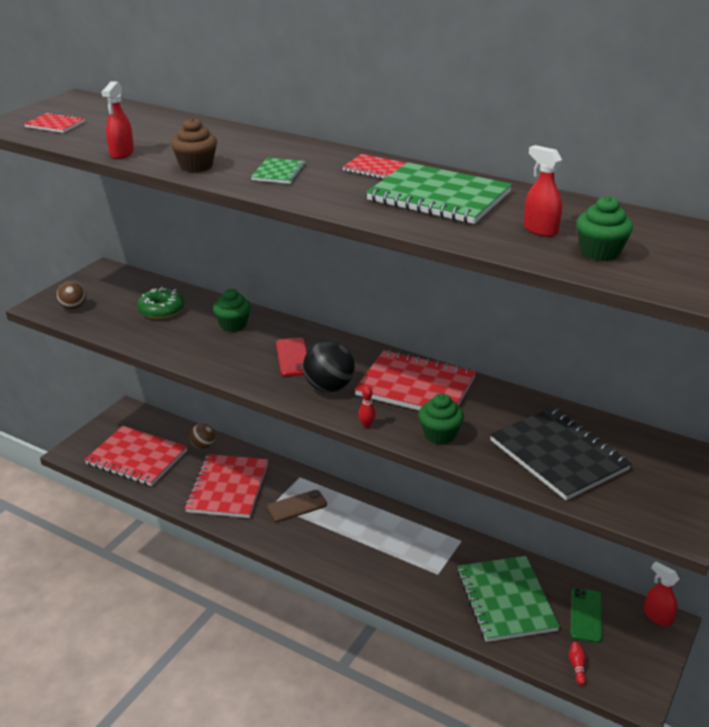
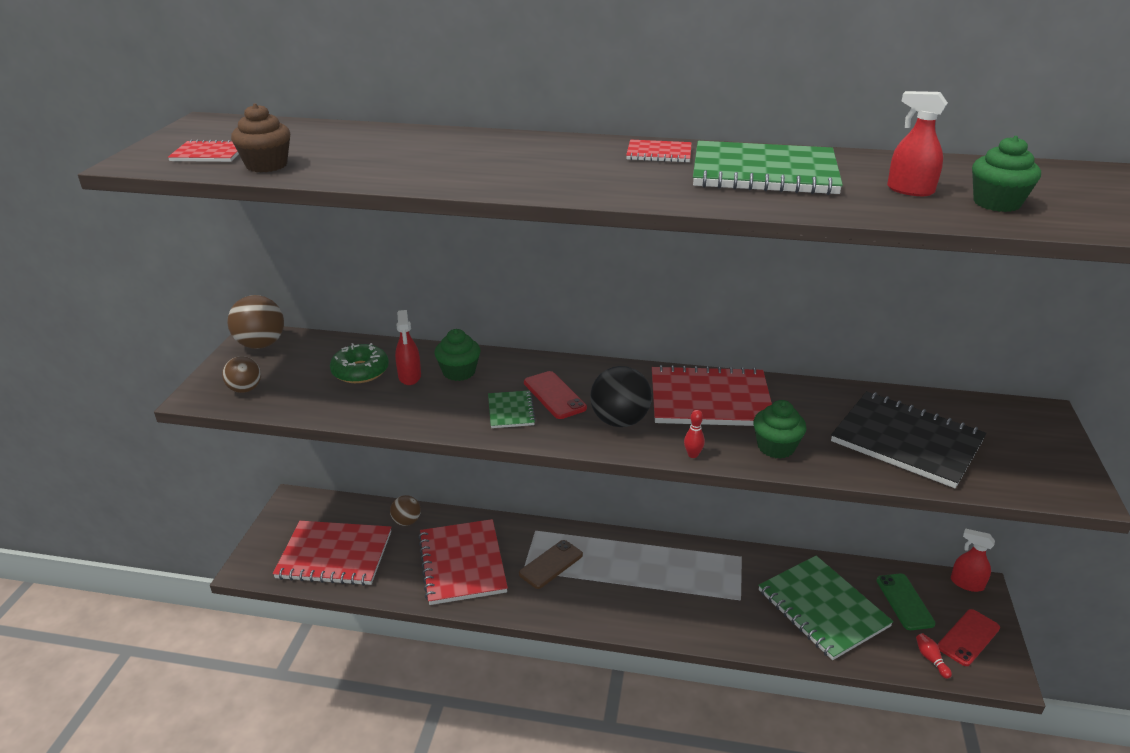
camera: 20 degrees left, 0 degrees up
(104, 276) = (261, 344): none -> brown ball
(122, 153) = (336, 175): red spray bottle -> red spray bottle (409, 377)
(196, 166) = (448, 177): brown cupcake -> brown cupcake (266, 165)
(278, 172) = (556, 171): green notebook -> green notebook (511, 411)
(626, 660) = (968, 637): none -> red phone

